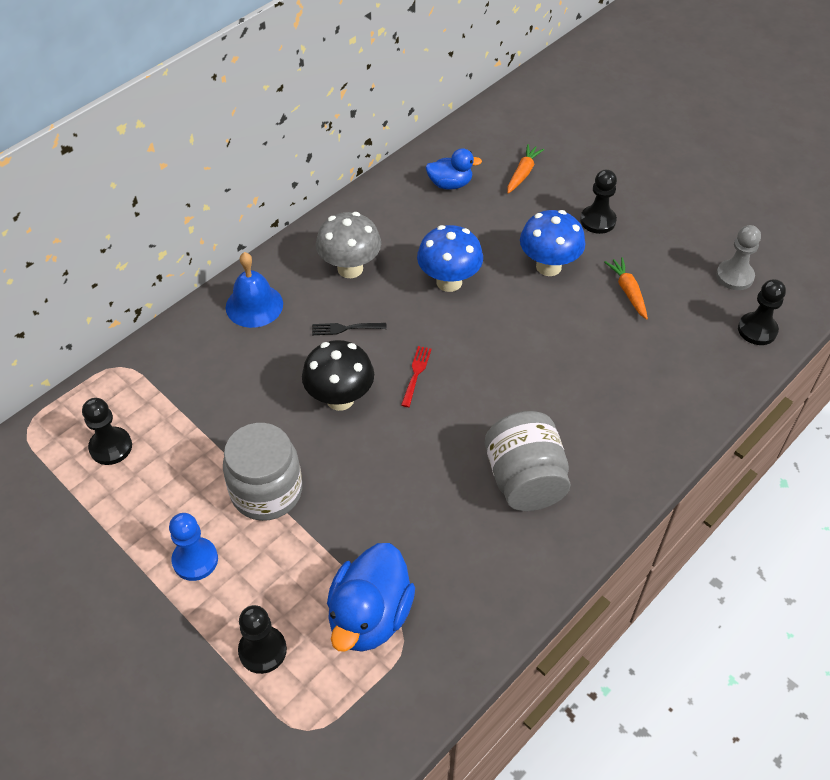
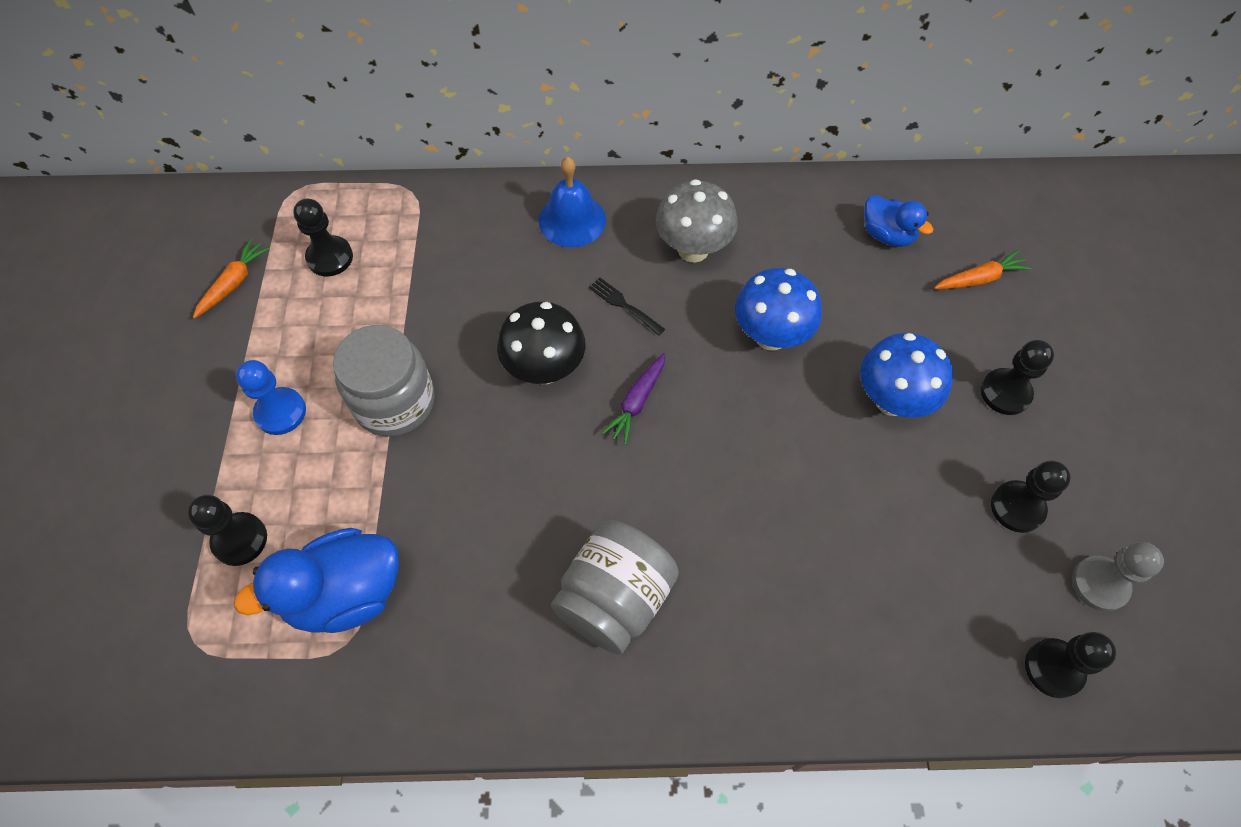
camera: 45 degrees right, 10 degrees up
(416, 373) = (636, 402): red fork -> purple carrot
(628, 291) = (949, 497): orange carrot -> orange carrot (234, 283)
(663, 271) = (1017, 507): none -> black pawn

